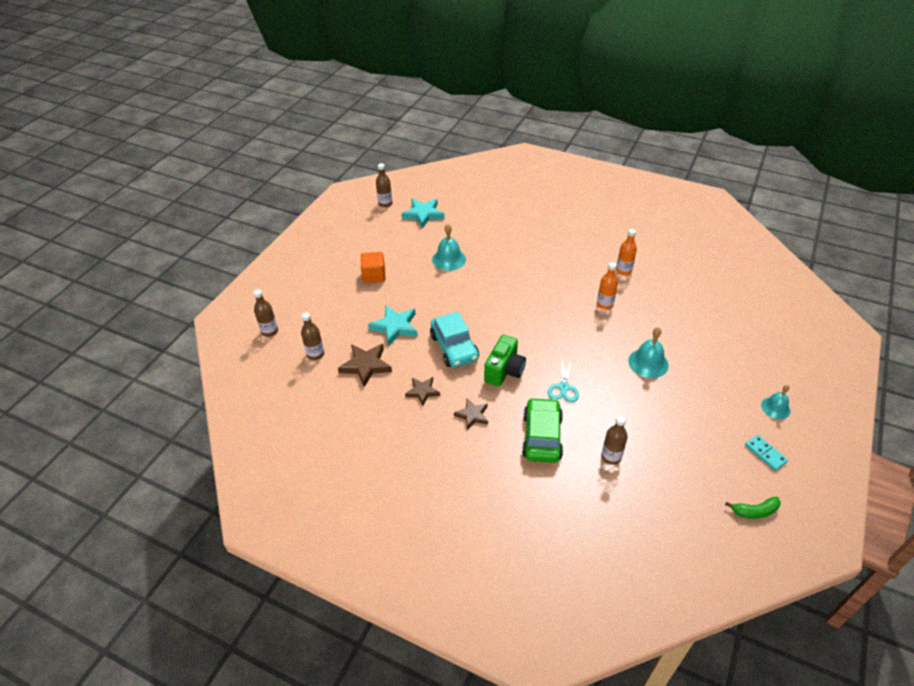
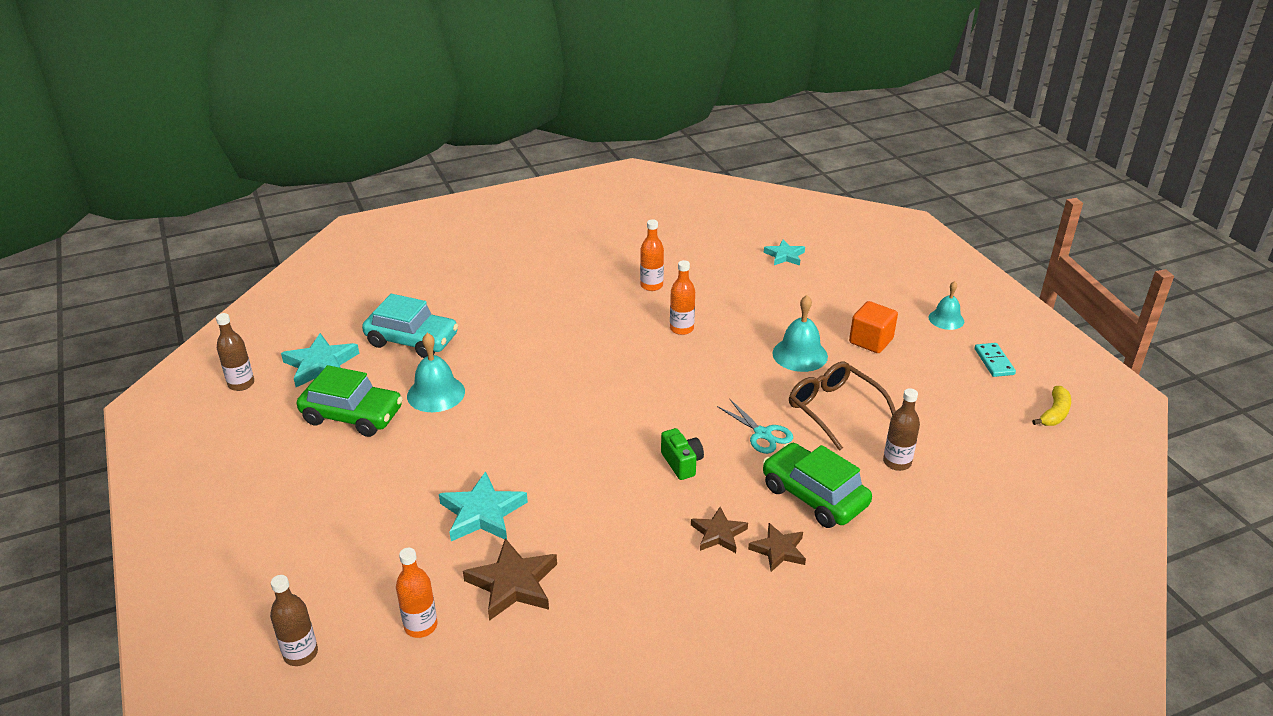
camera: 50 degrees left, 10 degrees down
(315, 354) = (421, 626): brown bottle -> orange bottle
(374, 275) = (359, 476): orange cube -> orange cube (871, 341)
(405, 246) = (352, 415): none -> green car
(422, 391) = (627, 555): brown star -> brown star (778, 550)
(454, 347) = (590, 481): turquoise car -> turquoise car (412, 340)
(504, 371) = (682, 463): green camera -> green camera, size x0.65
(620, 404) = (834, 409): none -> brown glasses
(728, 302) = (784, 256): none -> turquoise star
(754, 511) = (1054, 413): green banana -> yellow banana
(765, 454) = (994, 362): turquoise domino -> turquoise domino turned 75 degrees clockwise

